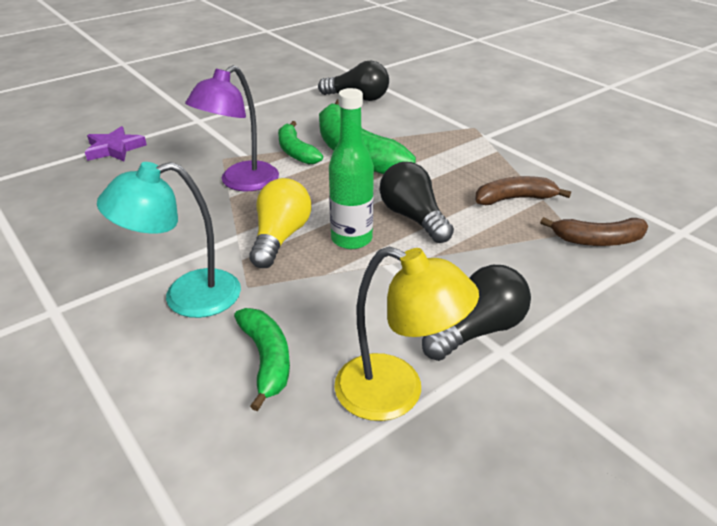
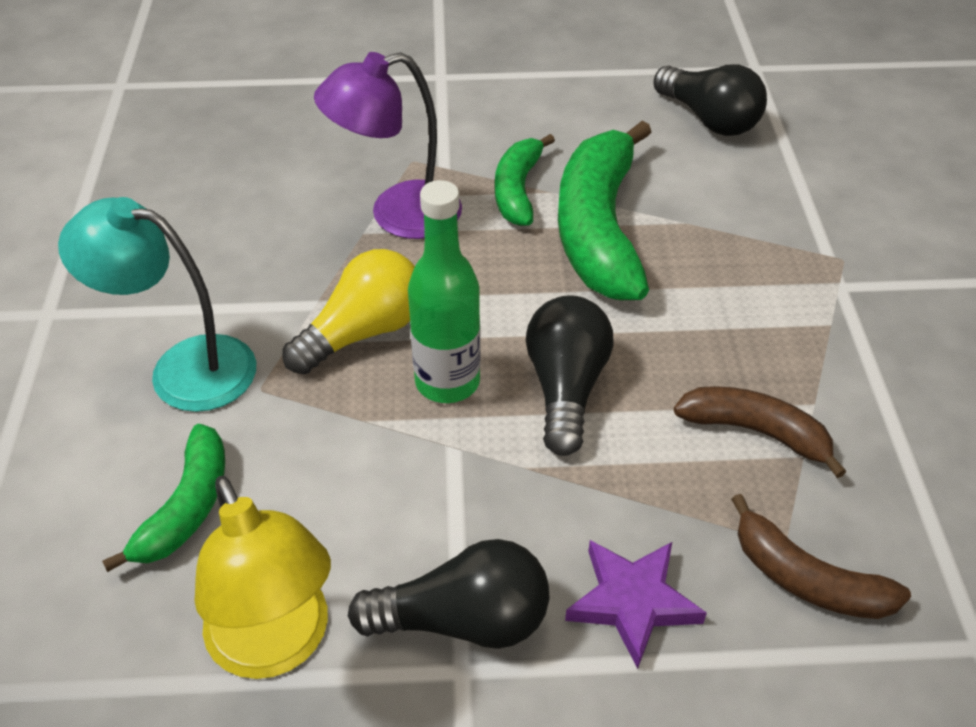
camera: 35 degrees right, 10 degrees up
(114, 149) = (299, 88): purple star -> purple star (632, 602)

